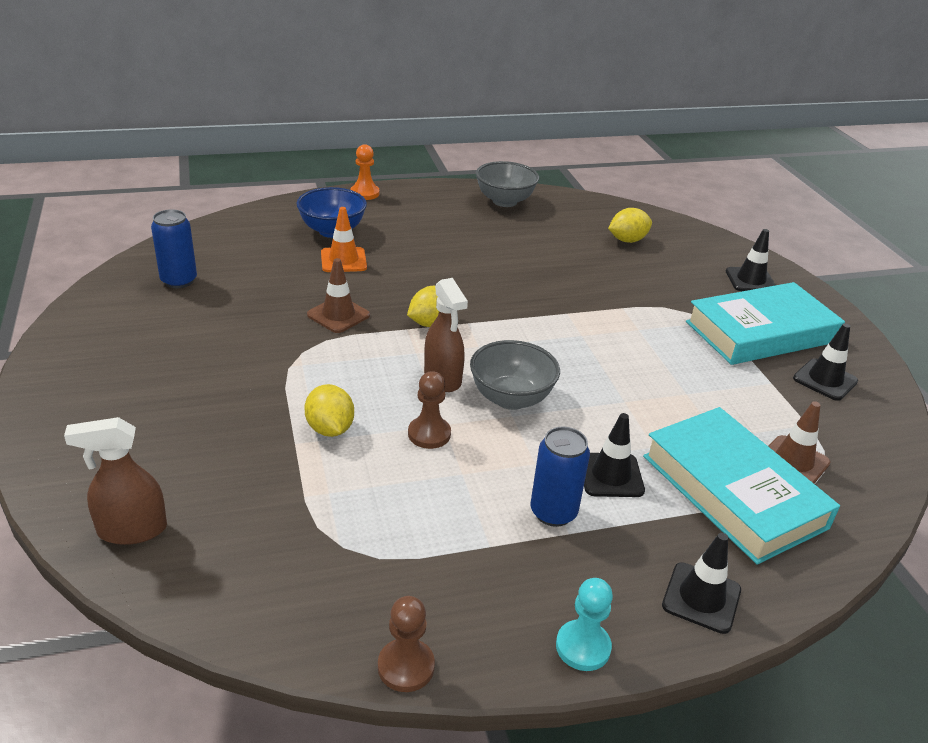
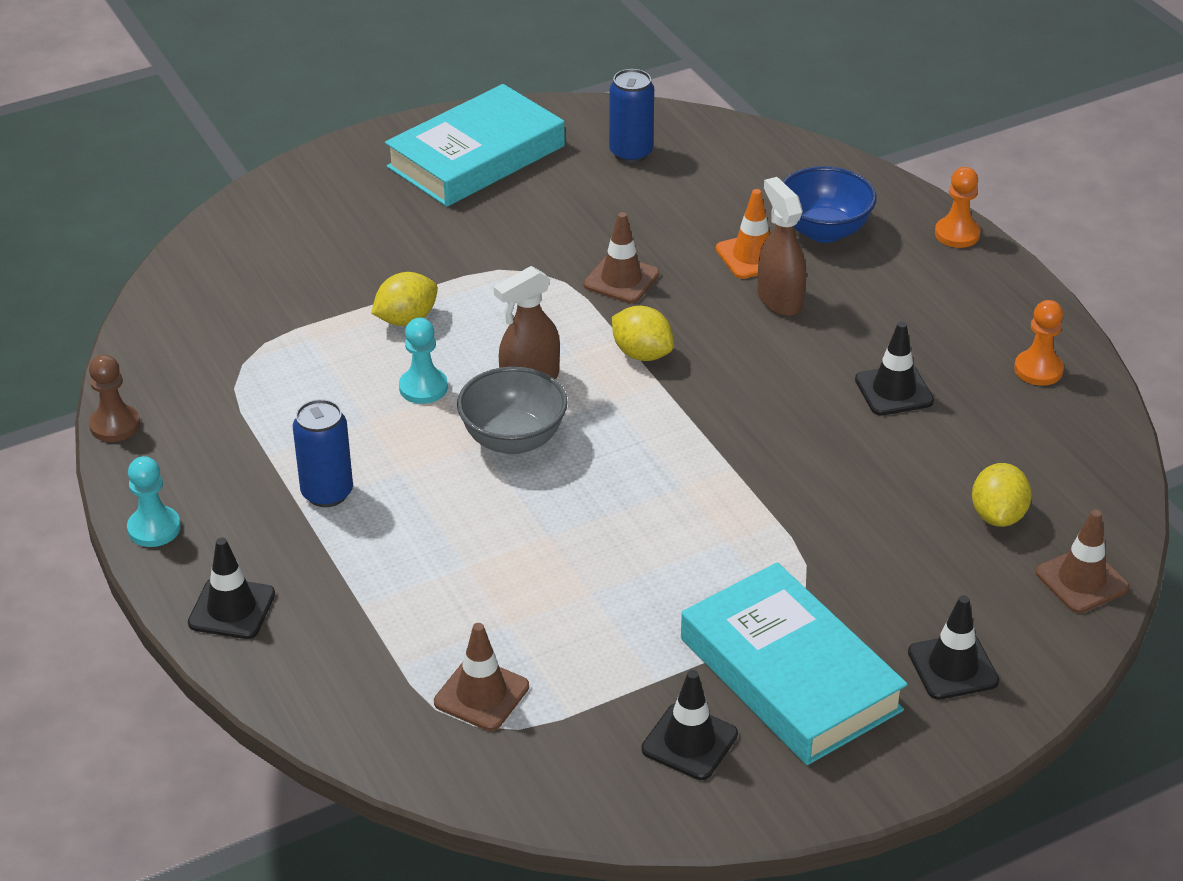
camera: 80 degrees right, 5 degrees up
(132, 530) = (231, 244): brown spray bottle -> brown spray bottle (779, 299)
(429, 434) = (423, 388): brown pawn -> turquoise pawn
(504, 201) = (1038, 370): grey bowl -> orange pawn
(610, 475) = (401, 532): black traffic cone -> black traffic cone (894, 390)
(627, 240) = (998, 515): yellow lemon -> yellow lemon turned 45 degrees clockwise
(682, 231) = (1081, 580): none -> brown traffic cone
(733, 491) = (406, 636): turquoise book -> turquoise book (476, 156)

